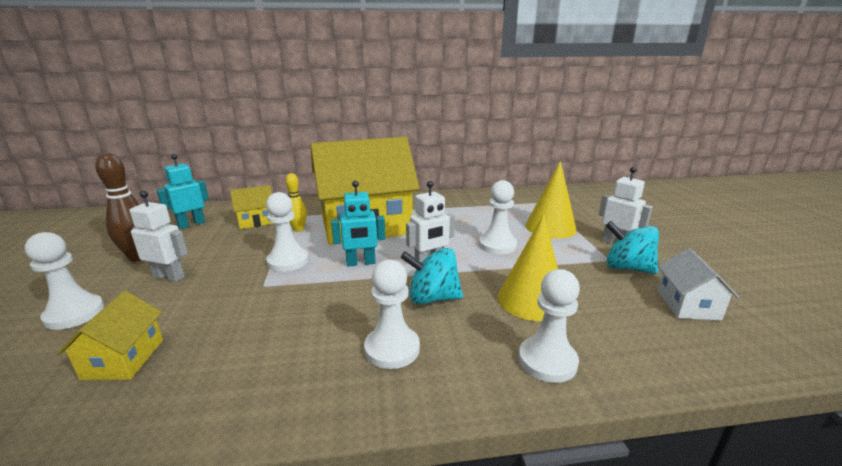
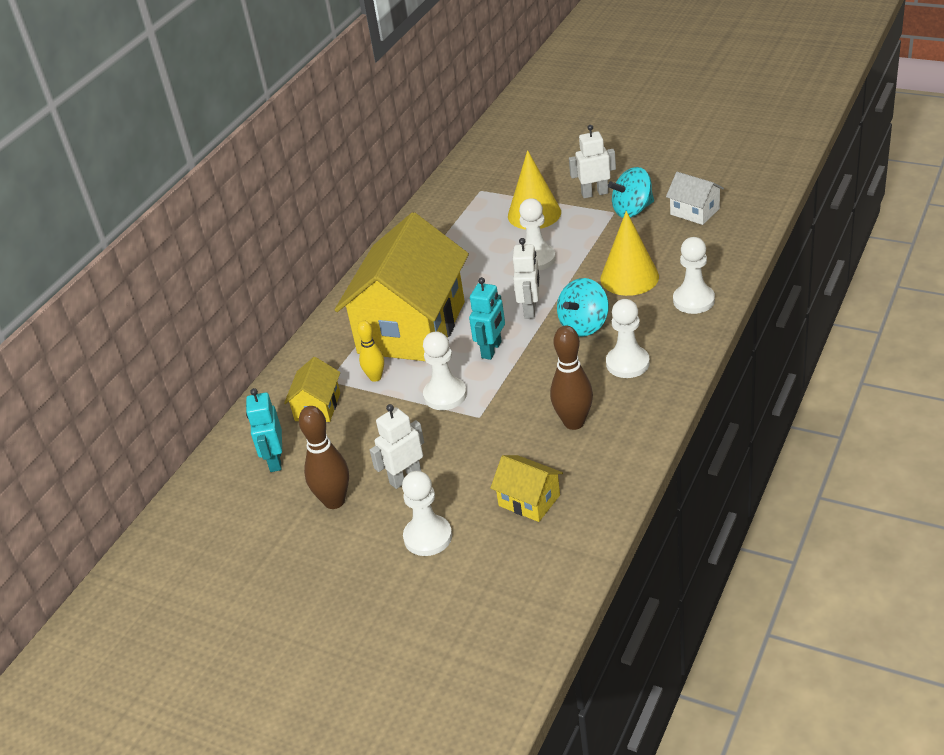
camera: 50 degrees left, 15 degrees up
(269, 345) = (574, 422): none -> brown bowling pin

